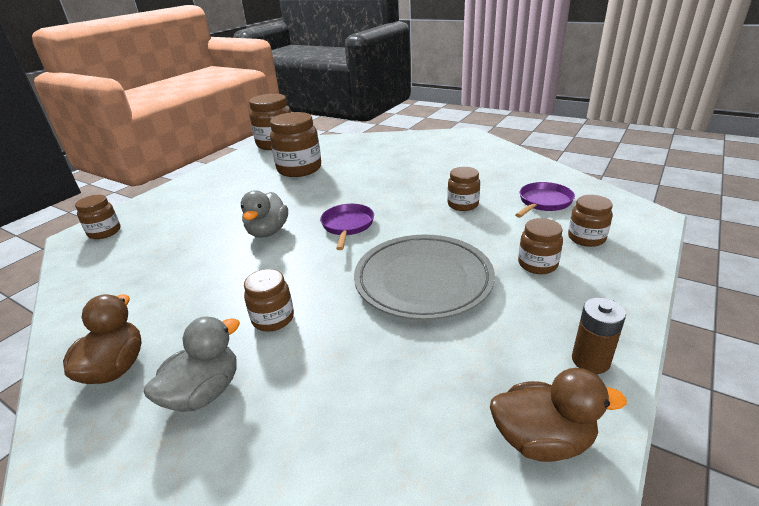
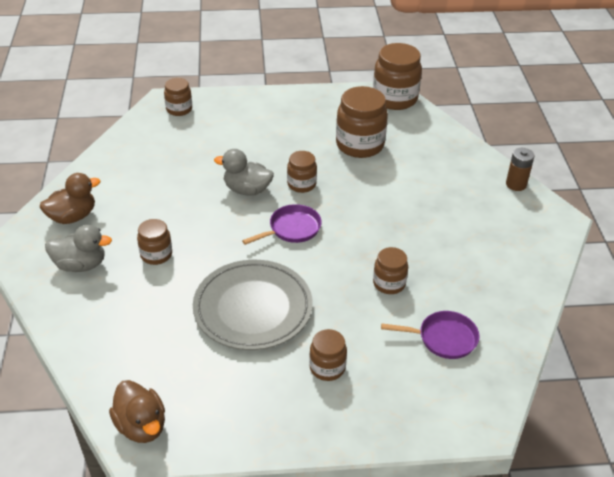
camera: 50 degrees right, 10 degrees up
(268, 232) = (247, 190): grey duck -> grey duck turned 45 degrees clockwise
(586, 238) = (397, 388): brown jar -> brown jar (301, 184)
(590, 360) = (227, 431): brown battery -> brown battery (516, 184)

